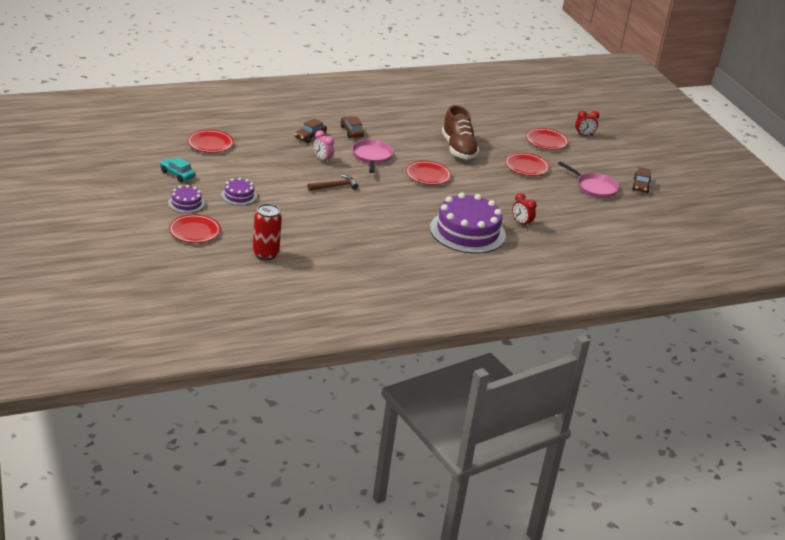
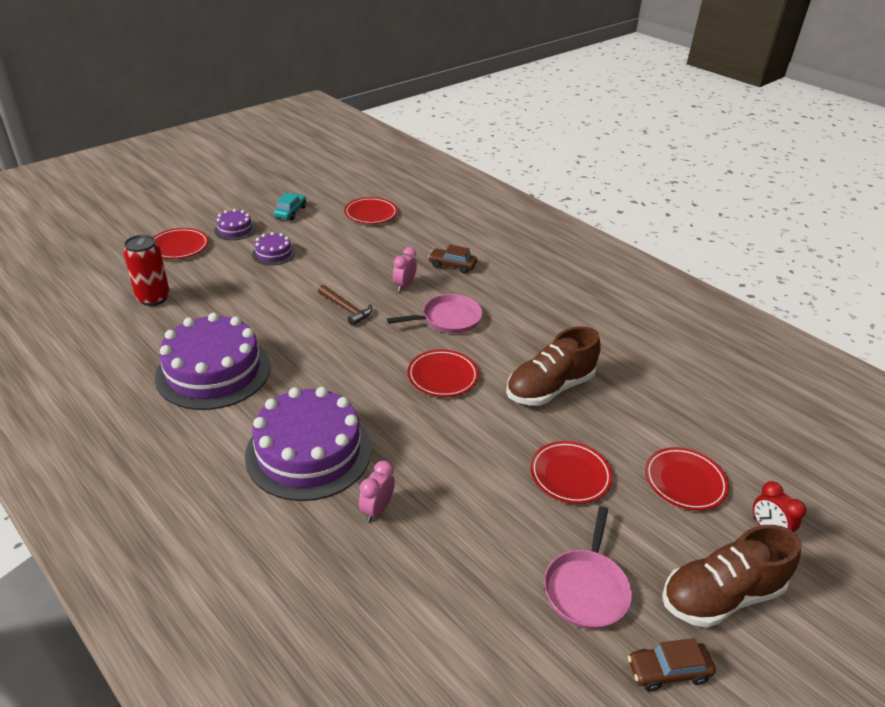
camera: 70 degrees right, 5 degrees up
(351, 132) = (496, 290): brown car -> none
(372, 246) = (213, 371): none -> purple cake
(521, 223) = (377, 509): red clock -> pink clock
(612, 160) = (720, 596): none -> brown shoe

